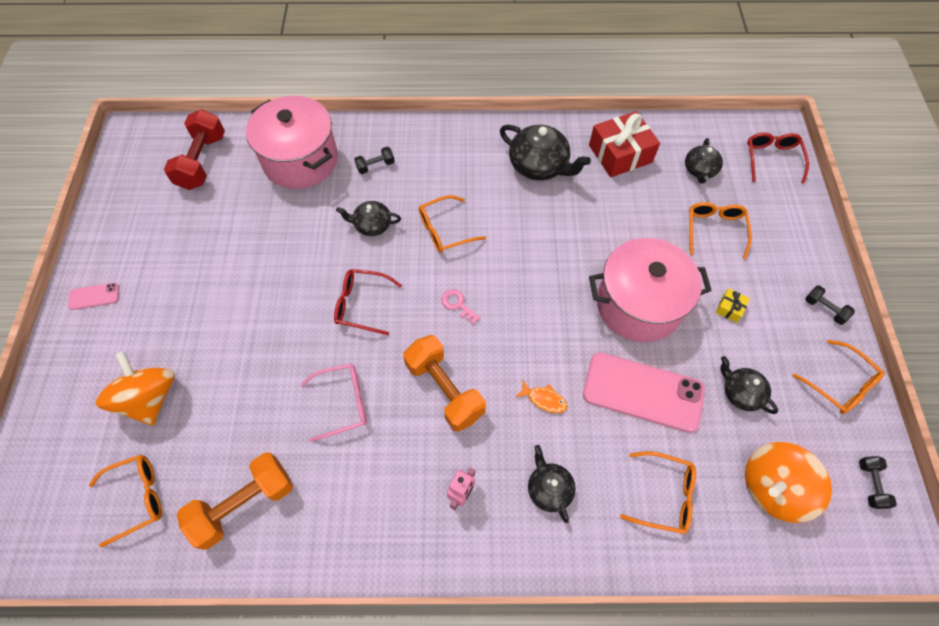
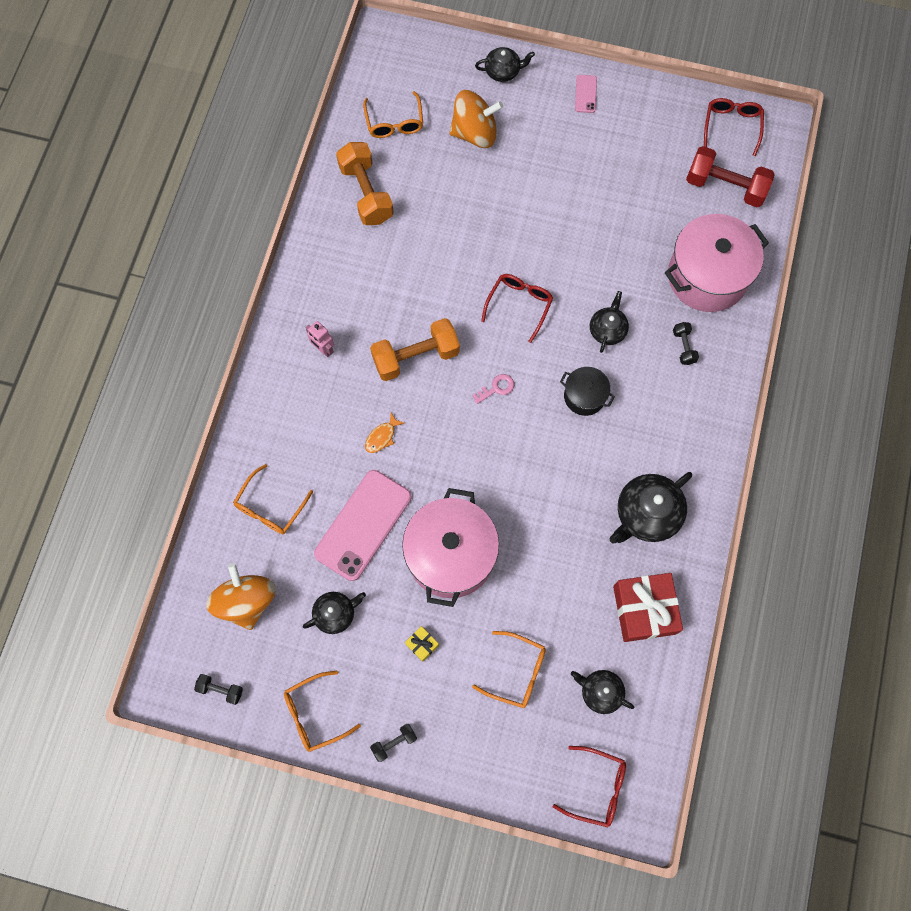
camera: 105 degrees right, 10 degrees up
(133, 166) = (731, 126): none -> red glasses
(343, 403) = (428, 274): pink glasses -> none
(445, 230) = (584, 396): orange glasses -> black pot
(549, 489) = (305, 417): black teapot -> black teapot (503, 71)

